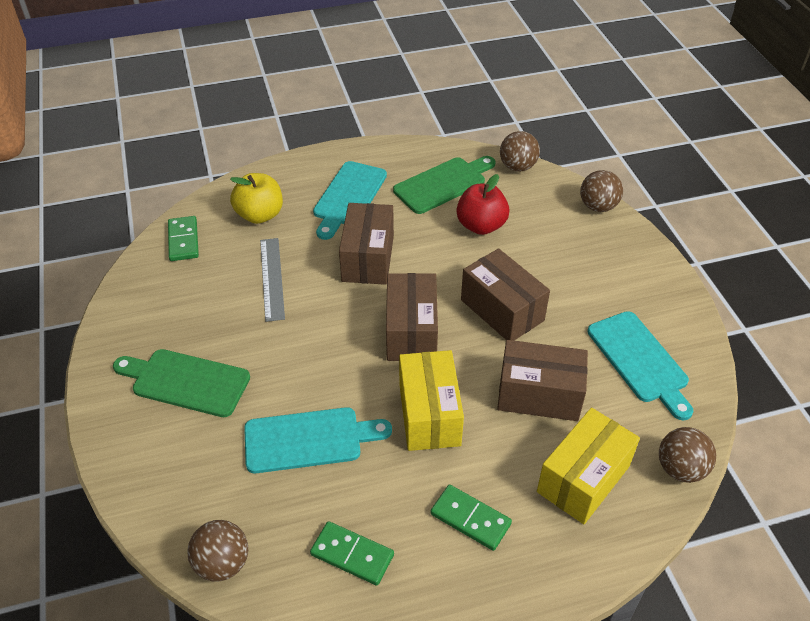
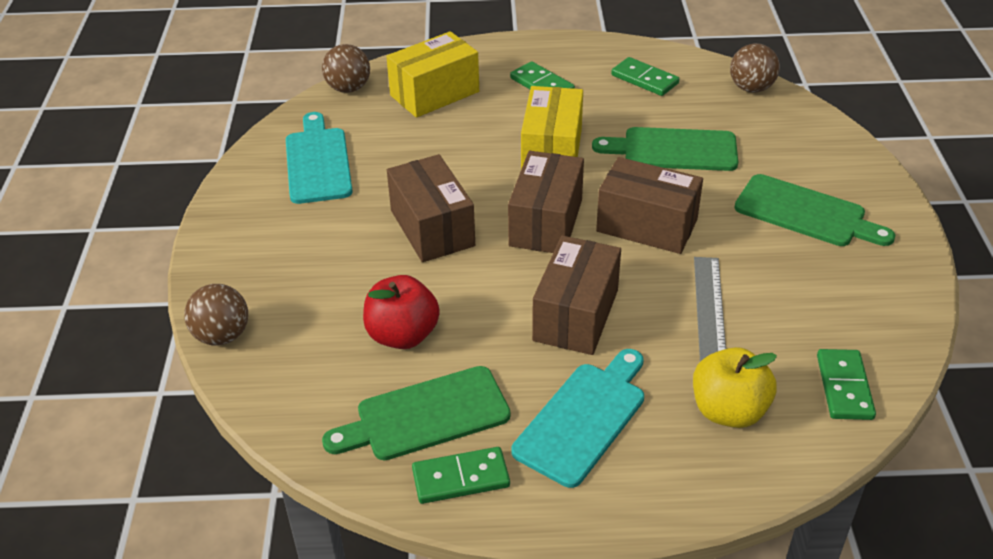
camera: 165 degrees left, 5 degrees down
(309, 439) = (673, 150): turquoise cutting board -> green cutting board
(410, 159) = (461, 478): none -> green domino
(517, 167) = (290, 427): brown ball -> none
(539, 395) = (437, 151): brown box -> brown box (646, 225)

